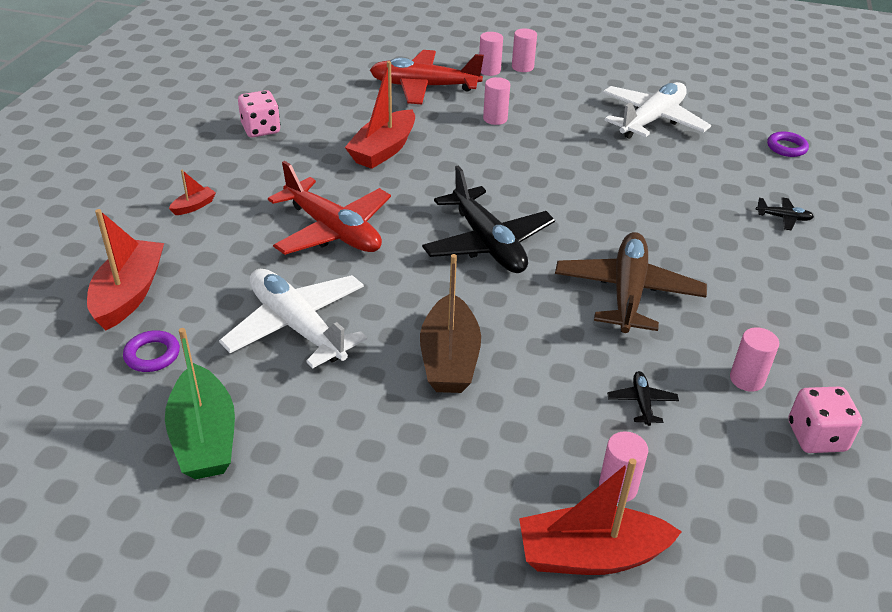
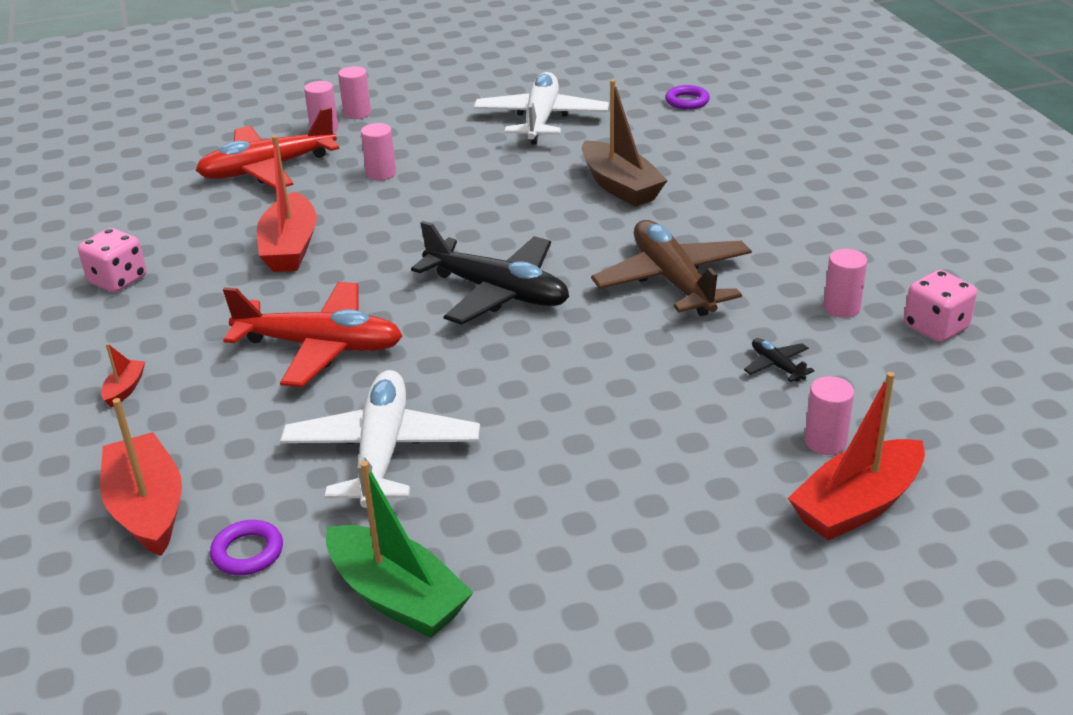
camera: 30 degrees left, 5 degrees down
(297, 326) = (382, 452): white plane -> white plane turned 75 degrees clockwise
(449, 359) = (570, 410): brown boat -> brown boat (620, 186)
(783, 218) = (743, 163): black plane -> none

